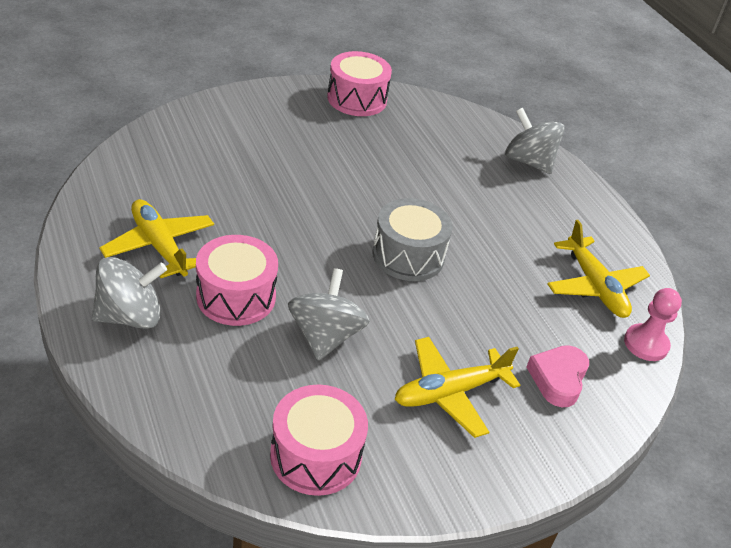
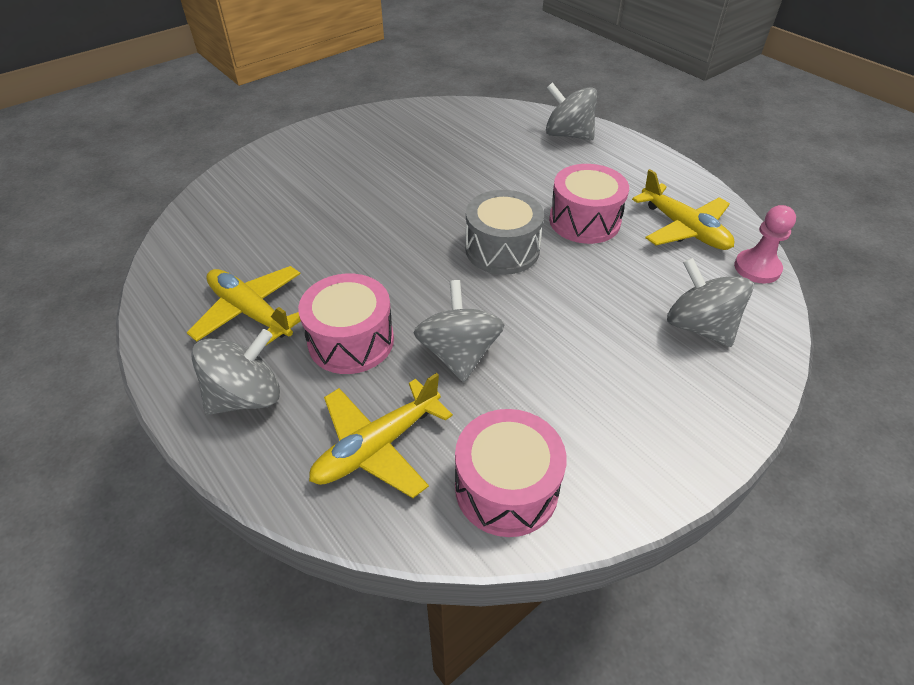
camera: 10 degrees left, 5 degrees up
(357, 99) = (388, 120): pink drum -> pink drum (584, 221)
(450, 393) = (607, 373): yellow plane -> yellow plane (377, 447)
(558, 379) = (699, 326): pink heart -> grey spinning top

